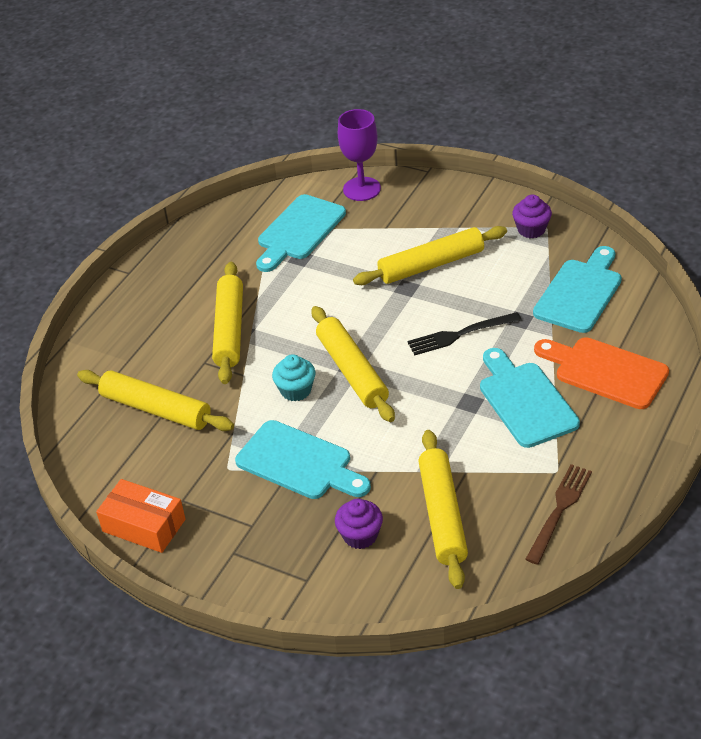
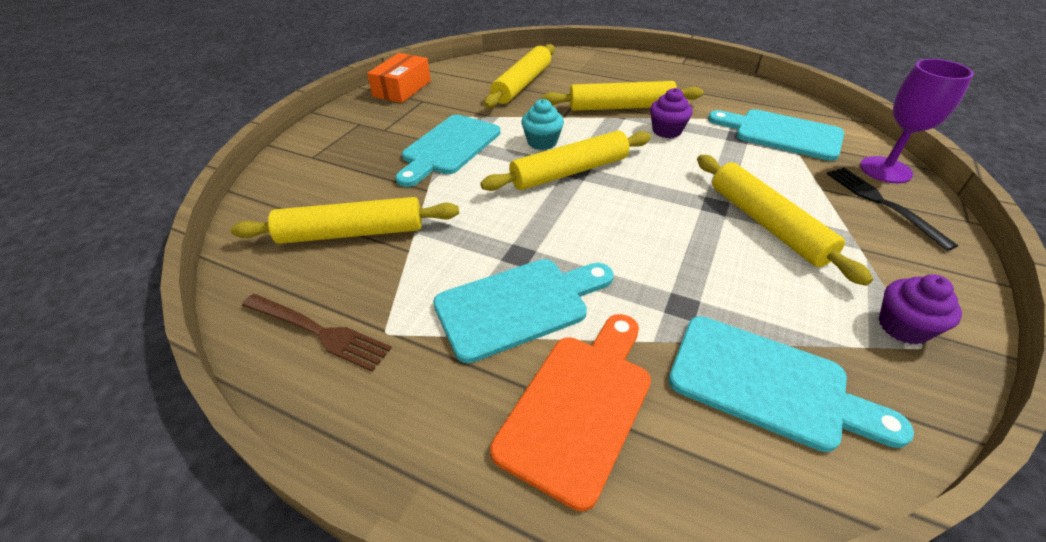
camera: 85 degrees right, 0 degrees up
(360, 536) = (348, 182): purple cupcake -> purple cupcake (666, 131)
(459, 335) = (639, 247): black fork -> black fork (881, 203)

